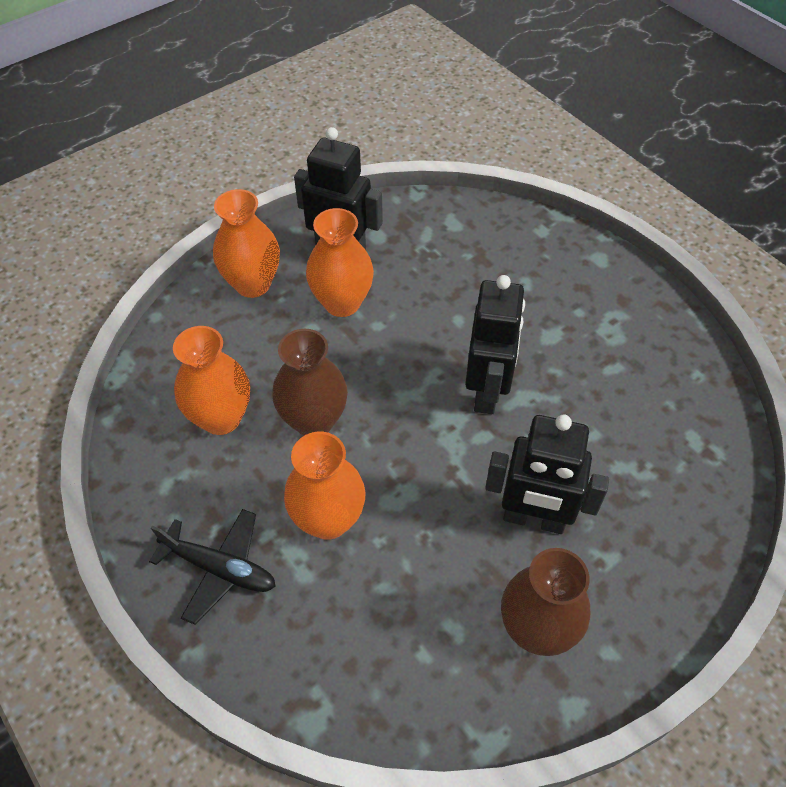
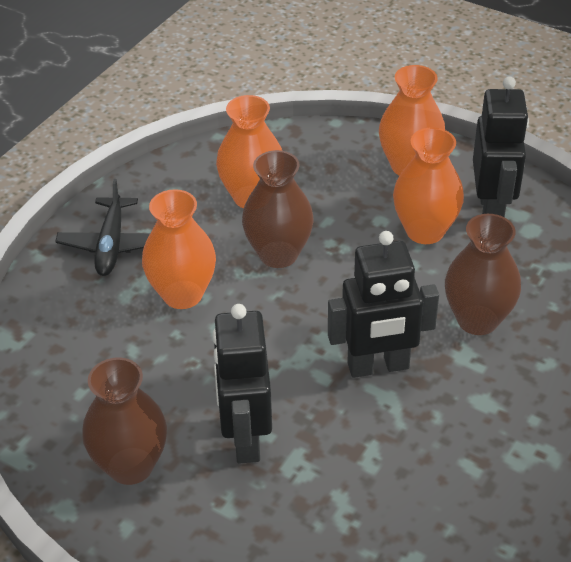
camera: 70 degrees right, 10 degrees down
(462, 306) = (477, 320): none -> brown vase

